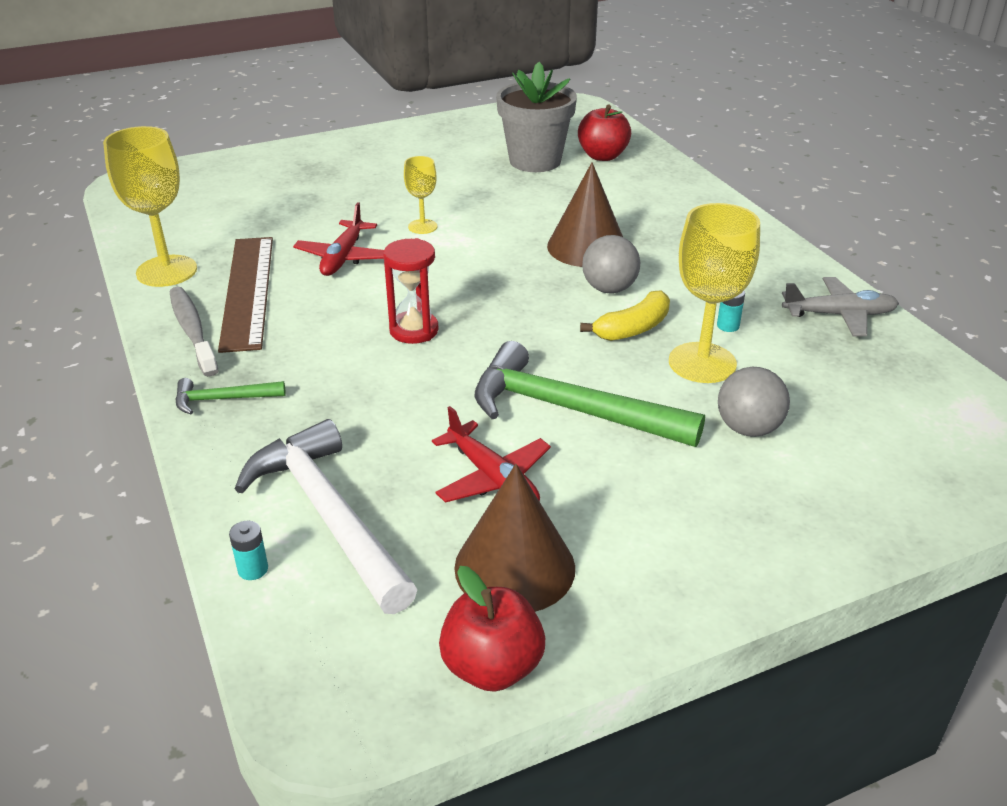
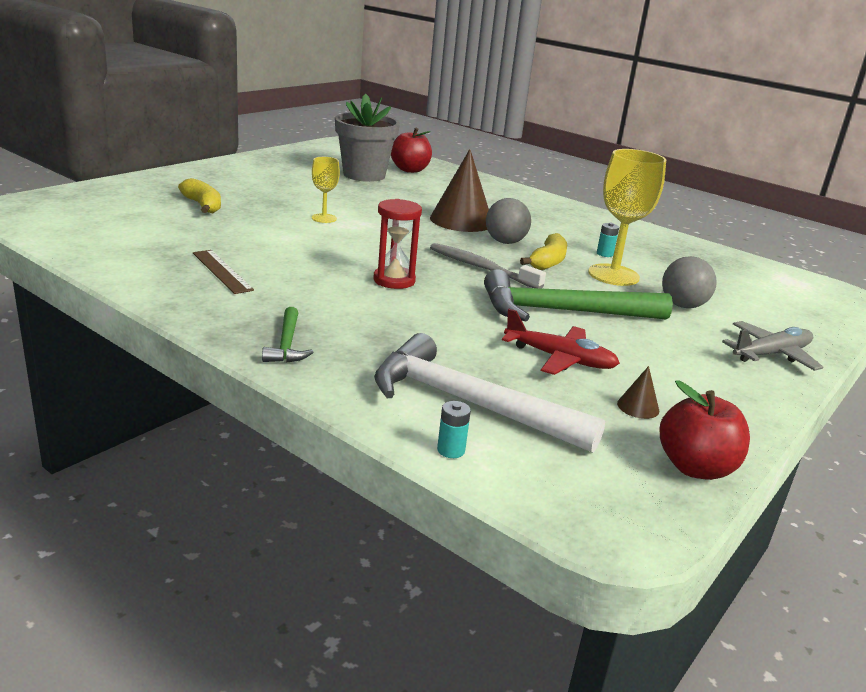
camera: 30 degrees left, 10 degrees down
(166, 271) = (126, 265): yellow goblet -> none
(192, 331) = (202, 303): grey toothbrush -> grey toothbrush (482, 268)
(223, 399) = (287, 344): green hammer -> green hammer turned 60 degrees counterclockwise
(248, 291) = (222, 271): brown ruler -> brown ruler, size x0.55
(310, 195) = (203, 205): none -> yellow banana
(343, 257) = (281, 242): red plane -> none
(514, 567) = (638, 407): brown cone -> brown cone, size x0.42
(839, 315) = (661, 241): grey plane -> grey plane (771, 354)

